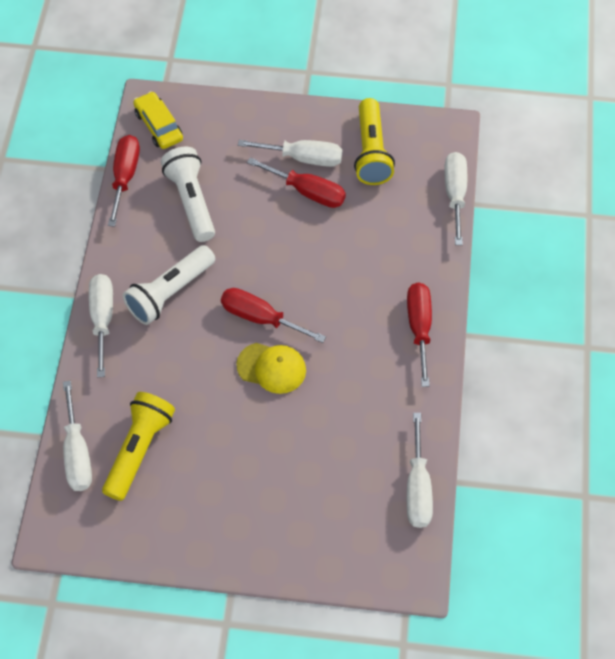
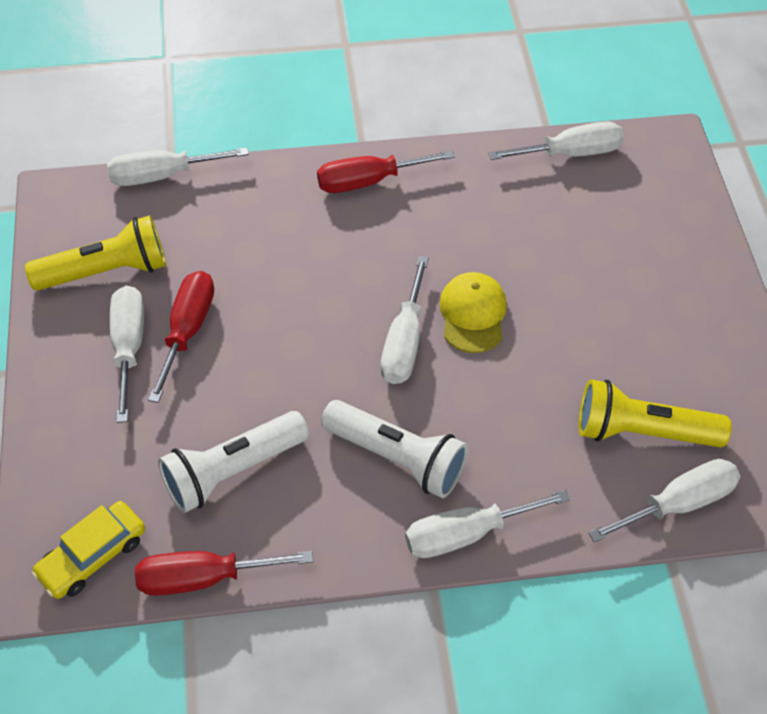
camera: 105 degrees left, 5 degrees down
(260, 318) = (404, 342): red screwdriver -> white screwdriver

